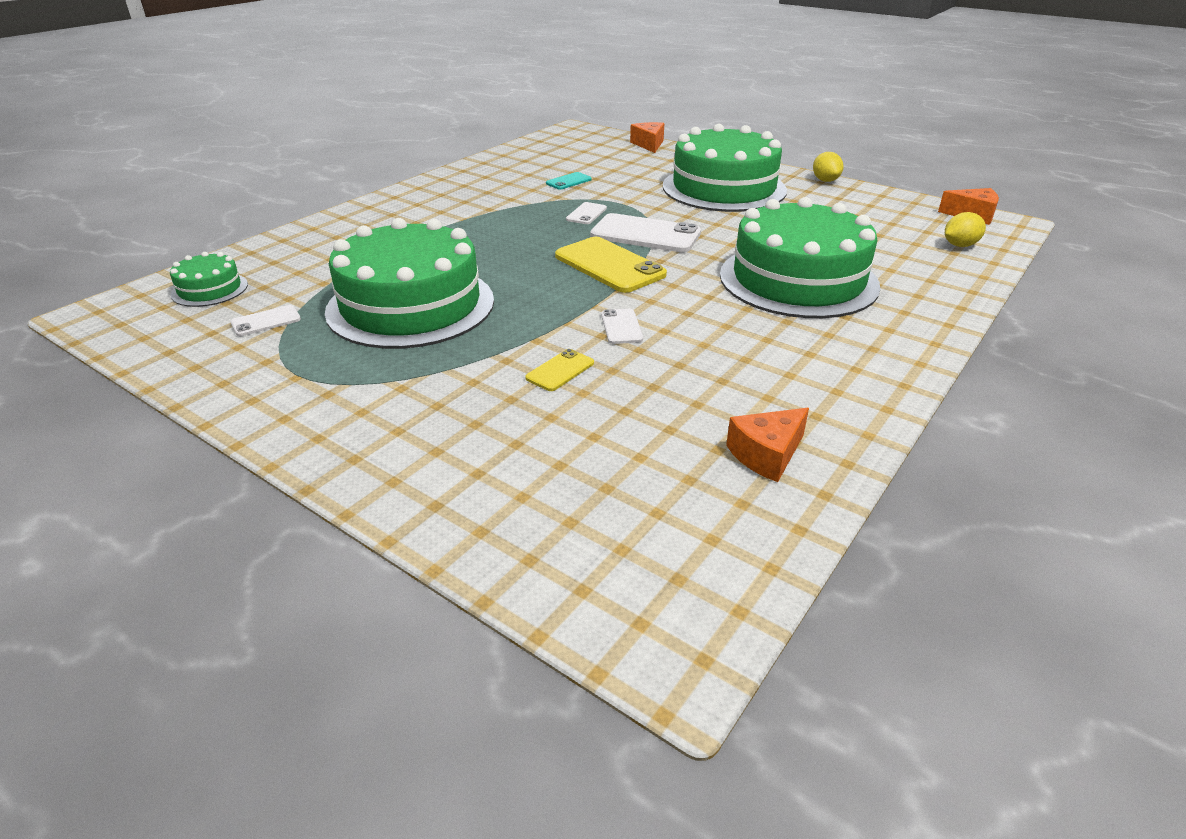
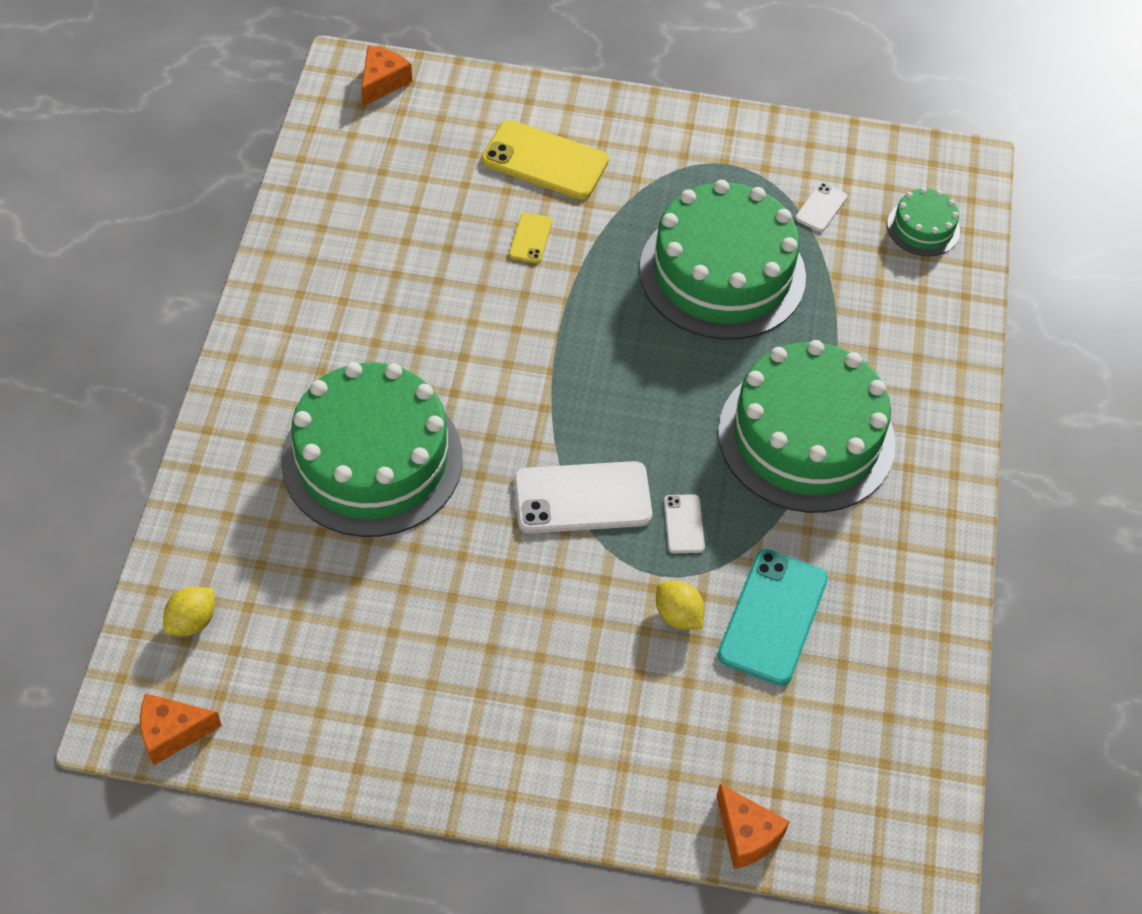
camera: 150 degrees right, 20 degrees up
(568, 181) = (773, 617): turquoise phone -> turquoise phone, size x2.03
(609, 265) = (584, 412): yellow phone -> yellow phone (545, 161)
(621, 327) = (513, 312): white phone -> none
(724, 188) = (544, 686): green cake -> green cake (806, 437)
(767, 454) = (337, 208): orange cheese -> orange cheese (382, 82)
(825, 180) = (402, 784): yellow lemon -> yellow lemon (678, 615)

